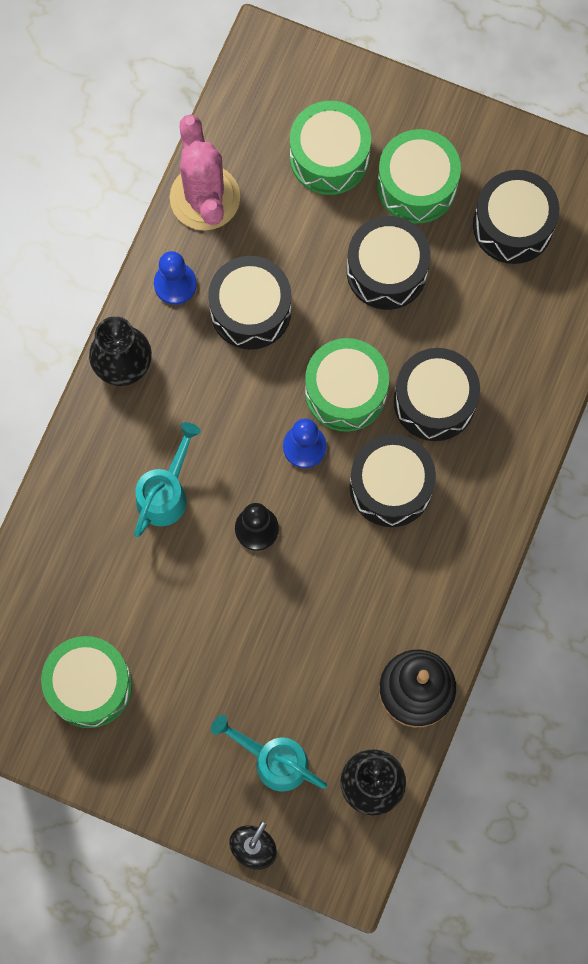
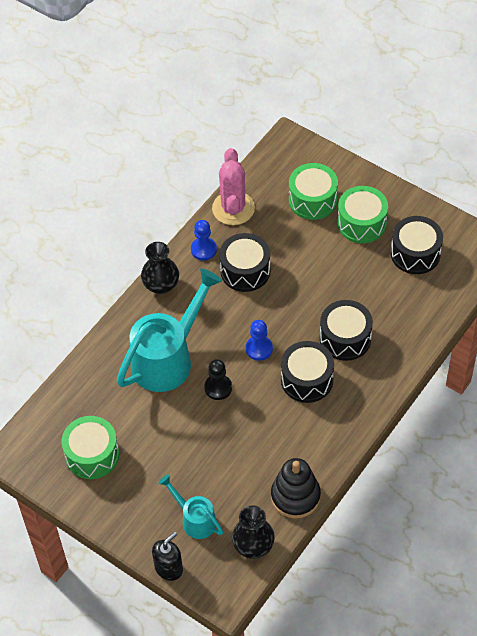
camera: 15 degrees right, 20 degrees down
(165, 493) = (167, 358): turquoise watering can -> turquoise watering can, size x1.90
(346, 391) = (292, 323): green drum -> none
(386, 271) = (332, 264): black drum -> none

